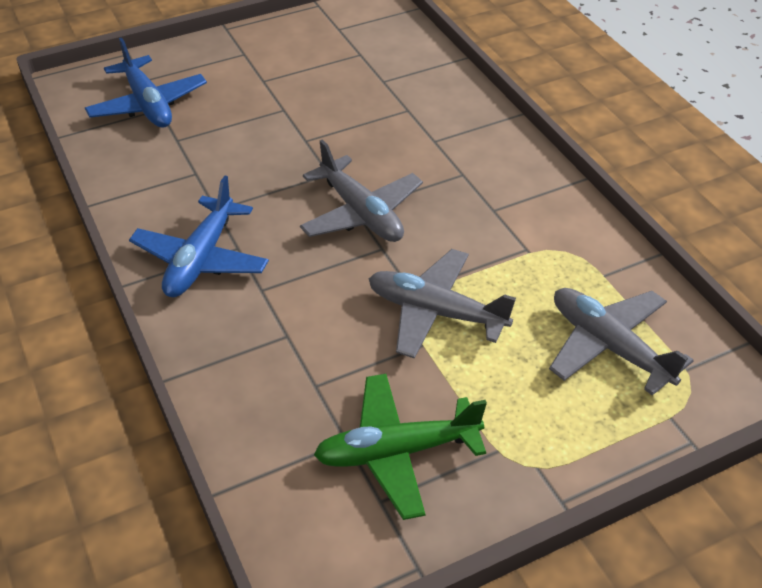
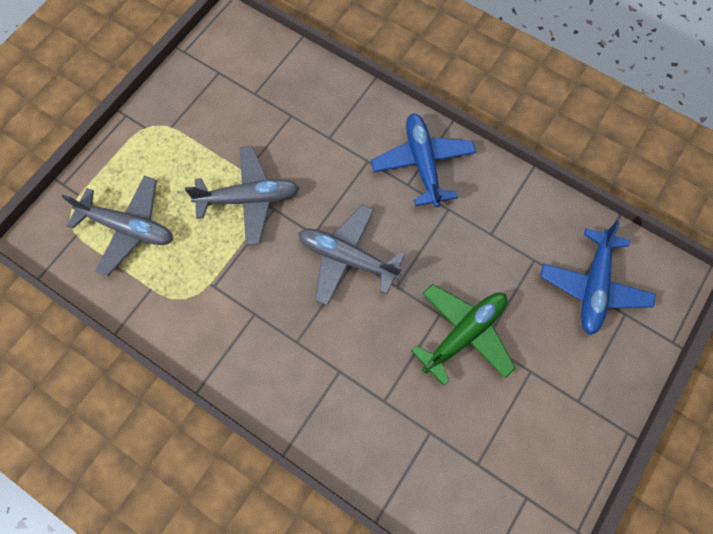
camera: 150 degrees right, 25 degrees up
(147, 104) = (593, 286): blue plane -> blue plane turned 105 degrees counterclockwise
(397, 451) = (224, 100): green plane -> green plane (464, 334)

